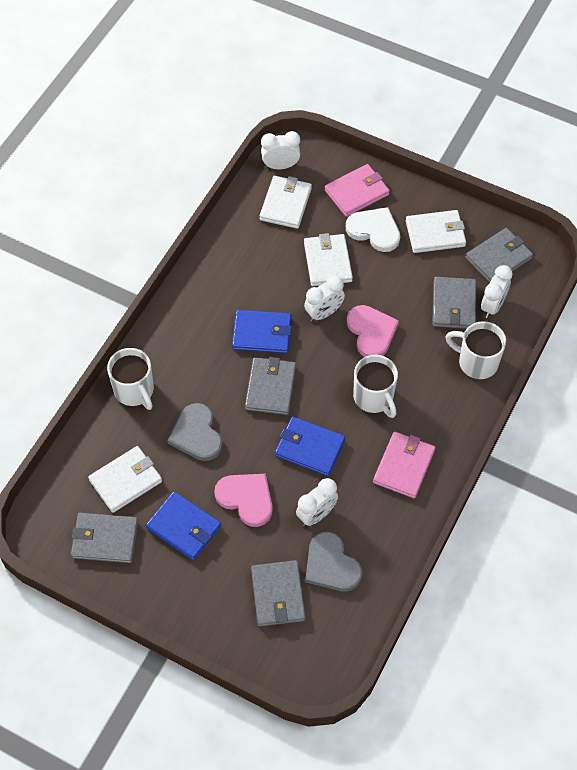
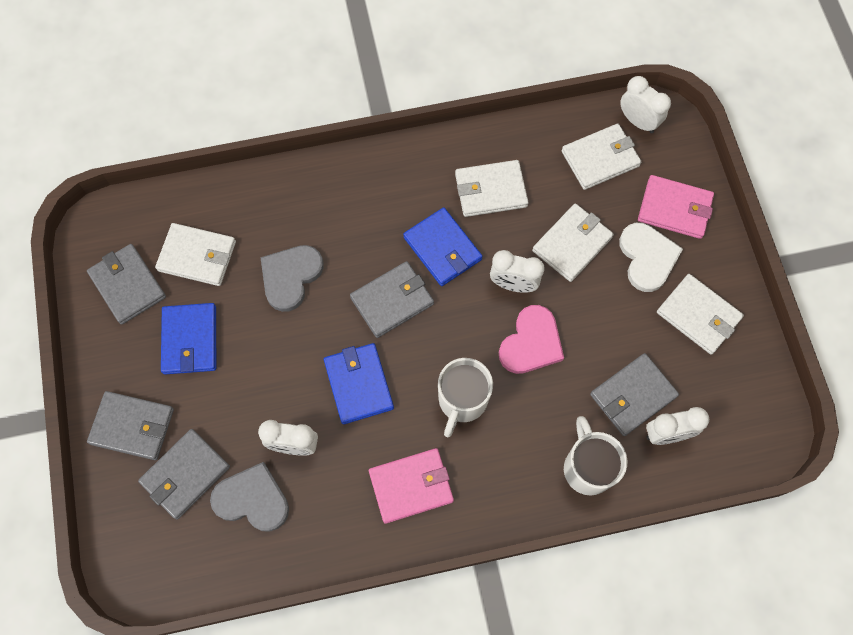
camera: 50 degrees right, 10 degrees up
(134, 391) = (291, 192): white mug -> none
(246, 499) = (260, 370): pink heart -> none
(248, 278) = (490, 190): none -> white wallet
(331, 565) = (252, 499): grey heart -> grey heart turned 90 degrees clockwise
(498, 258) = (728, 397): grey wallet -> grey wallet (132, 426)

